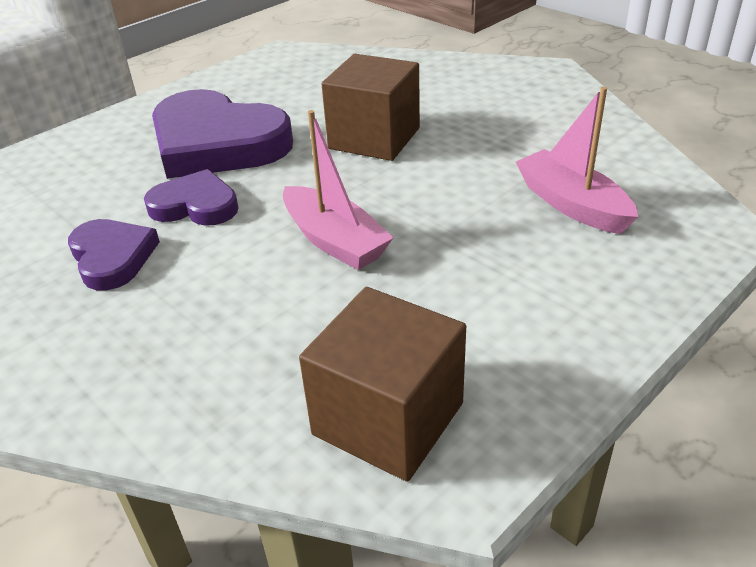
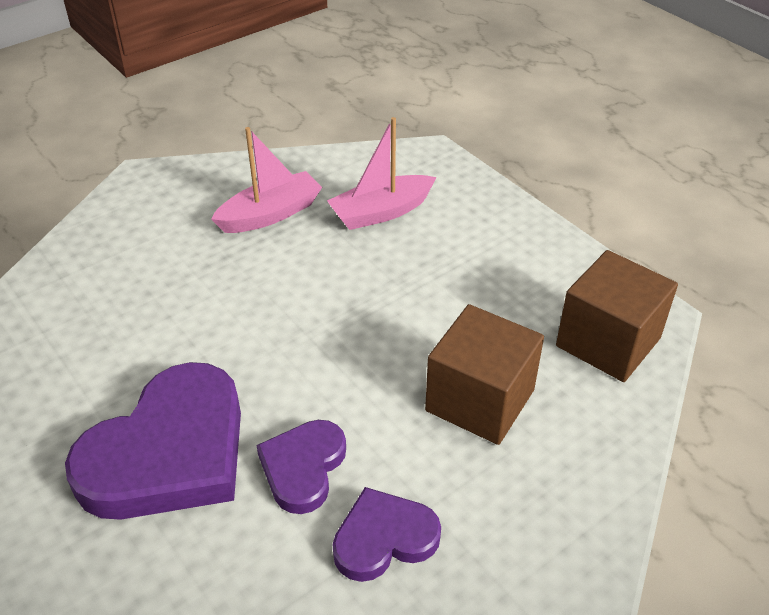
camera: 85 degrees left, 5 degrees up
(334, 241) = (396, 357): pink boat -> pink boat (270, 214)
(374, 138) = (222, 315): brown cube -> brown cube (480, 400)

